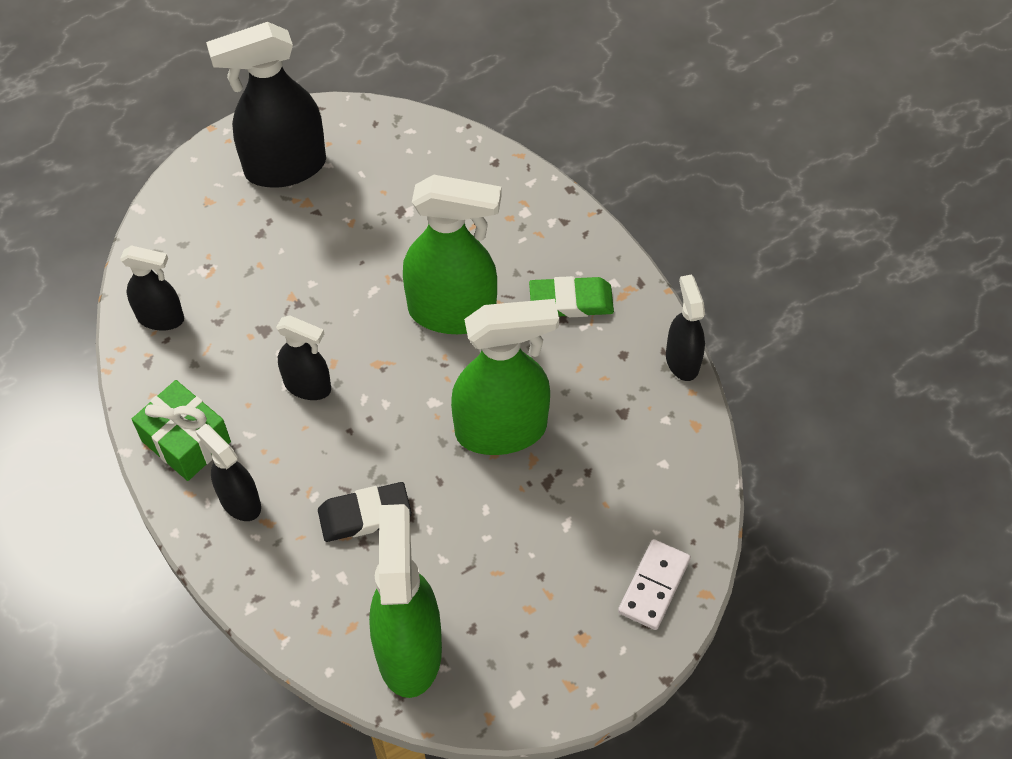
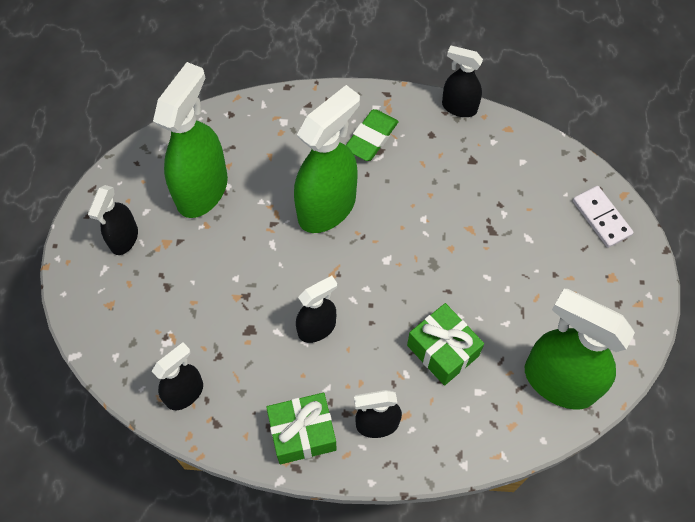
camera: 55 degrees left, 5 degrees up
(284, 167) = (124, 239): black spray bottle -> black spray bottle, size x0.56
(365, 515) = (442, 350): black eraser -> green gift
(502, 430) = (436, 233): green spray bottle -> green spray bottle (202, 190)

